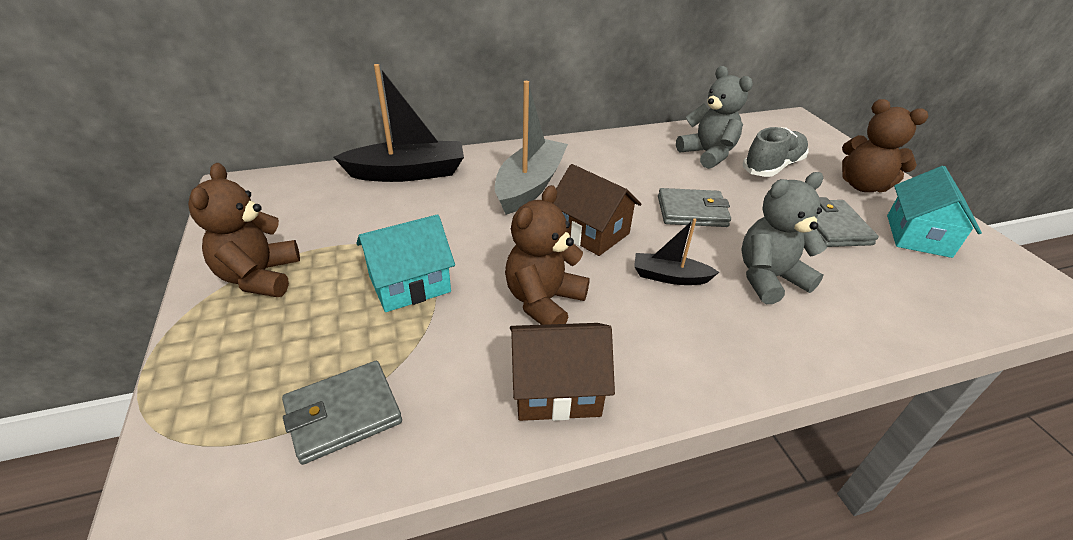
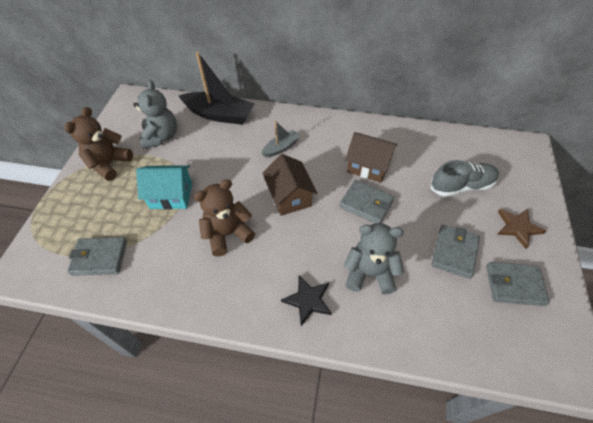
camera: 30 degrees right, 15 degrees up
(530, 186) = (281, 148): grey boat -> grey boat, size x0.53
(556, 389) = (195, 288): brown house -> brown house (368, 166)
(669, 277) = (309, 246): black boat -> none
(707, 154) = (422, 159): grey teddy bear -> grey teddy bear (161, 137)
(729, 337) = (308, 300): none -> black star
(863, 186) = (518, 227): brown teddy bear -> brown star
(918, 236) = (514, 285): turquoise house -> grey wallet

